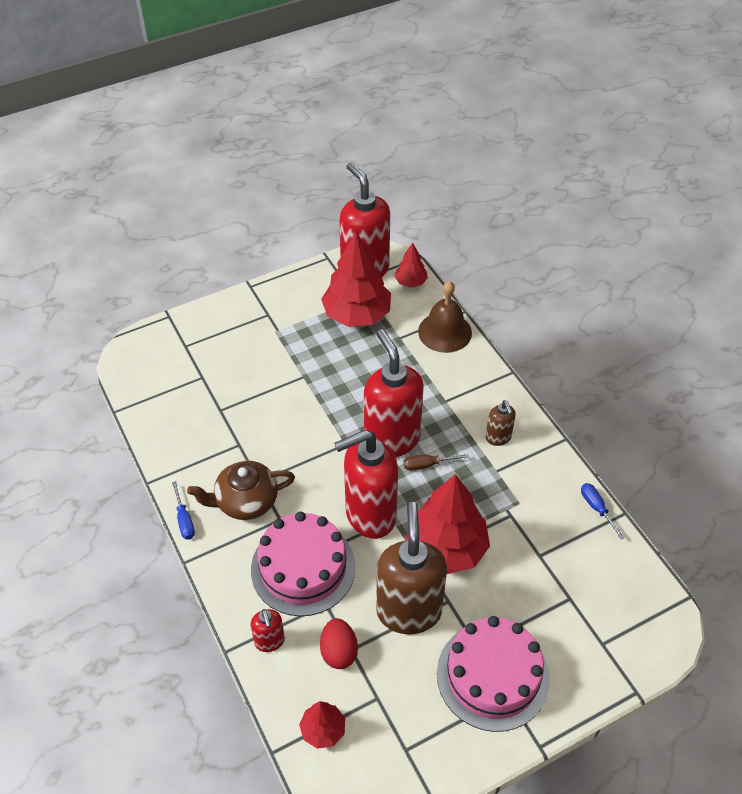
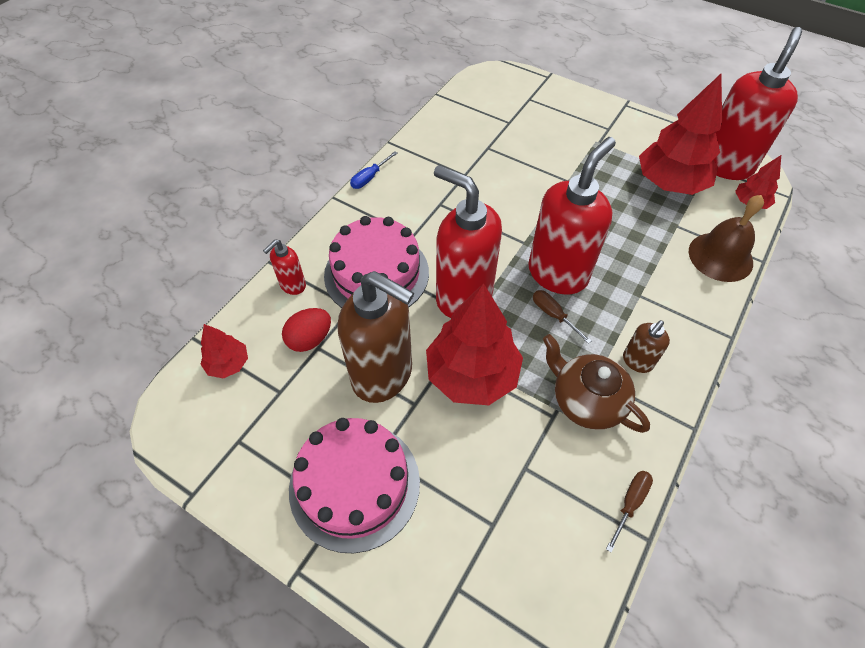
camera: 60 degrees right, 5 degrees up
(245, 501) = (414, 205): brown teapot -> brown teapot (586, 400)
(408, 611) = (383, 375): brown soap dispenser -> brown soap dispenser turned 60 degrees clockwise
(596, 508) = (630, 503): blue screwdriver -> brown screwdriver

